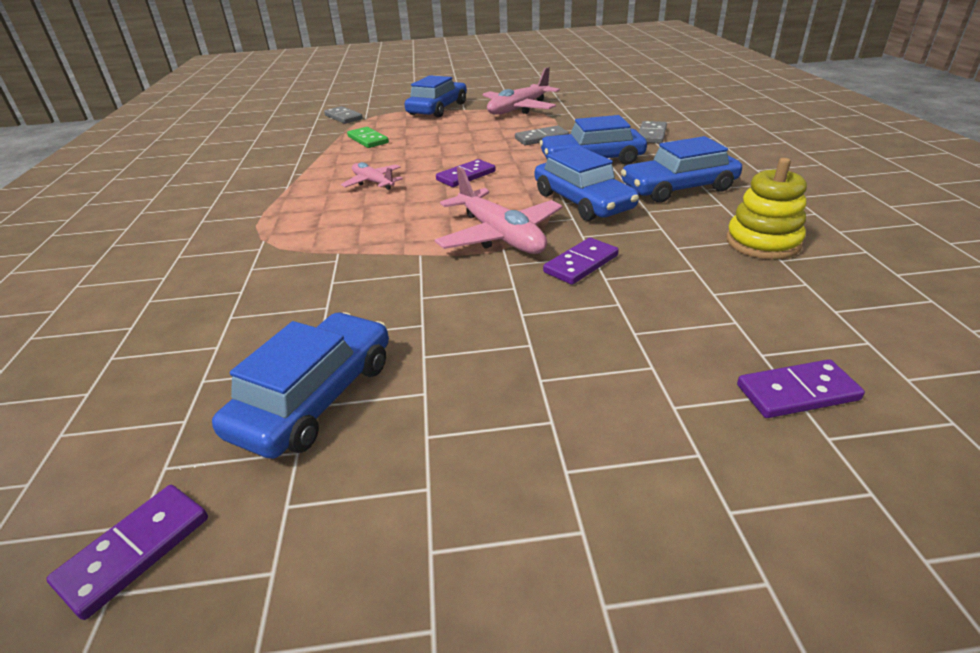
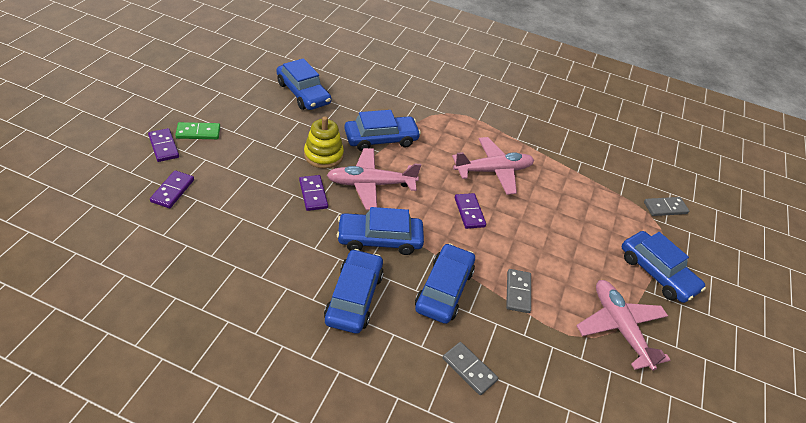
camera: 110 degrees right, 10 degrees up
(135, 551) = (276, 54): purple domino -> purple domino (163, 146)
(368, 140) = (588, 199): green domino -> green domino (198, 133)
(373, 182) = (493, 171): pink plane -> pink plane, size x1.73
(387, 262) = (381, 139): none -> blue car
(762, 242) = (256, 274): yellow stacking toy -> yellow stacking toy (323, 155)

